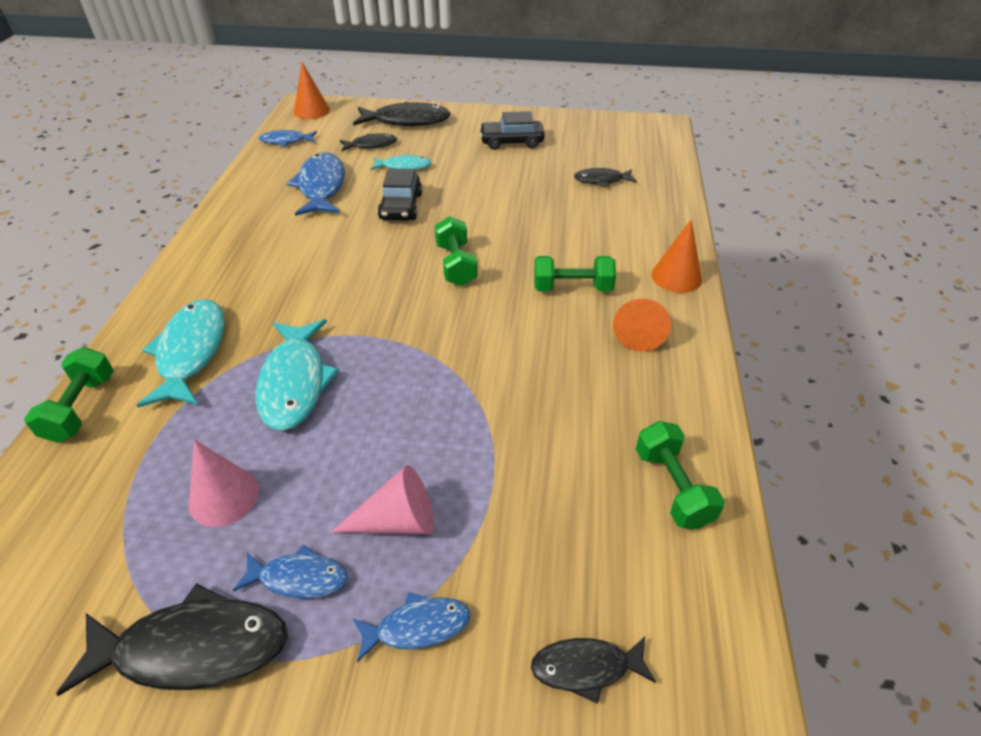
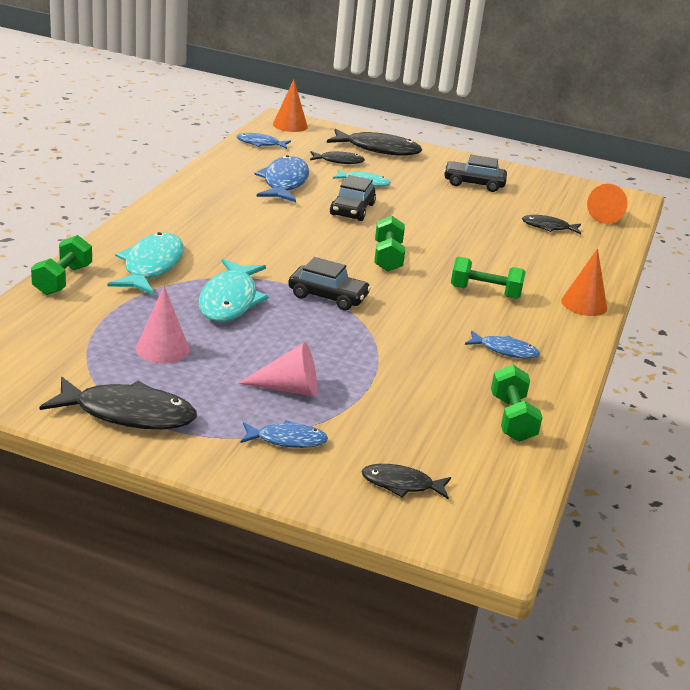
camera: 10 degrees right, 15 degrees down
(299, 578) = (208, 399): blue fish -> blue fish (505, 350)
(406, 343) = (328, 296): none -> black car
(638, 331) = (530, 330): orange cone -> orange cone (606, 216)

